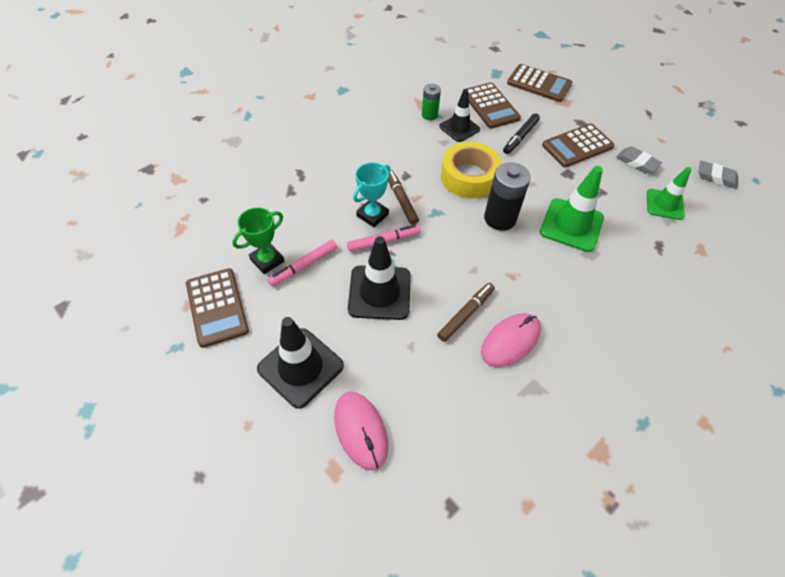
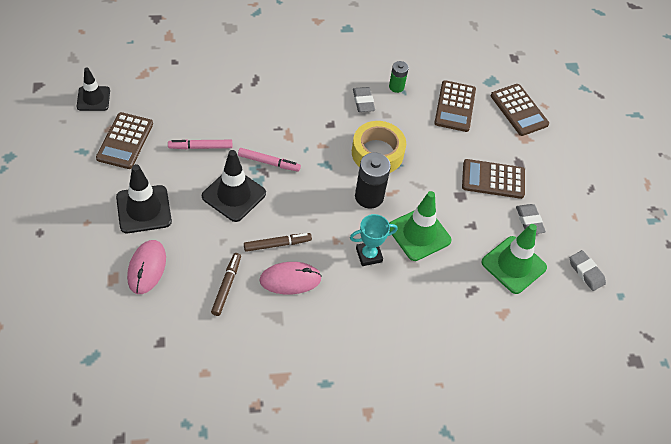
camera: 30 degrees right, 0 degrees up
(267, 260) = (180, 129): green trophy -> none
(372, 215) = (278, 139): turquoise trophy -> turquoise trophy (369, 255)
(401, 200) = (309, 140): brown marker -> brown marker (226, 286)
(414, 141) = (363, 102): none -> grey eraser
(459, 128) = (410, 110): black traffic cone -> black traffic cone (93, 99)
(520, 137) = (452, 145): black marker -> none
(664, 204) = (513, 265): green traffic cone -> green traffic cone, size x1.51

